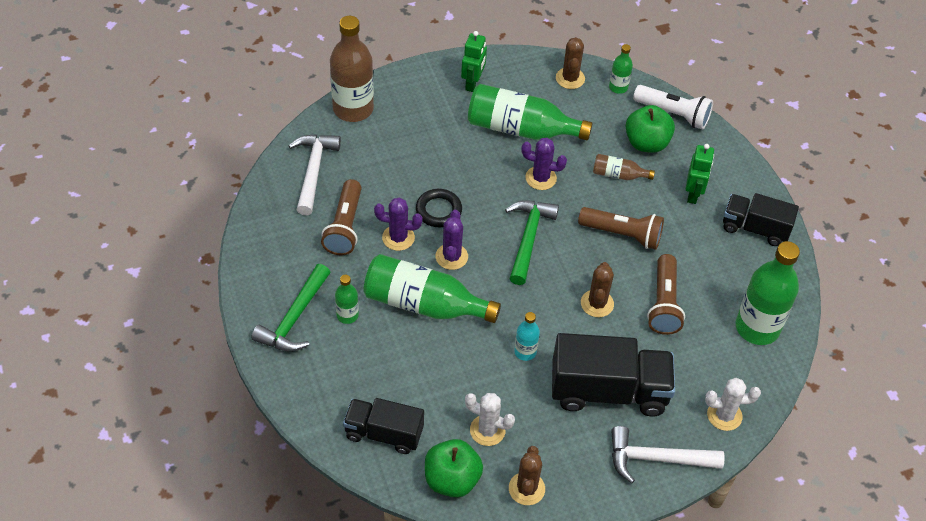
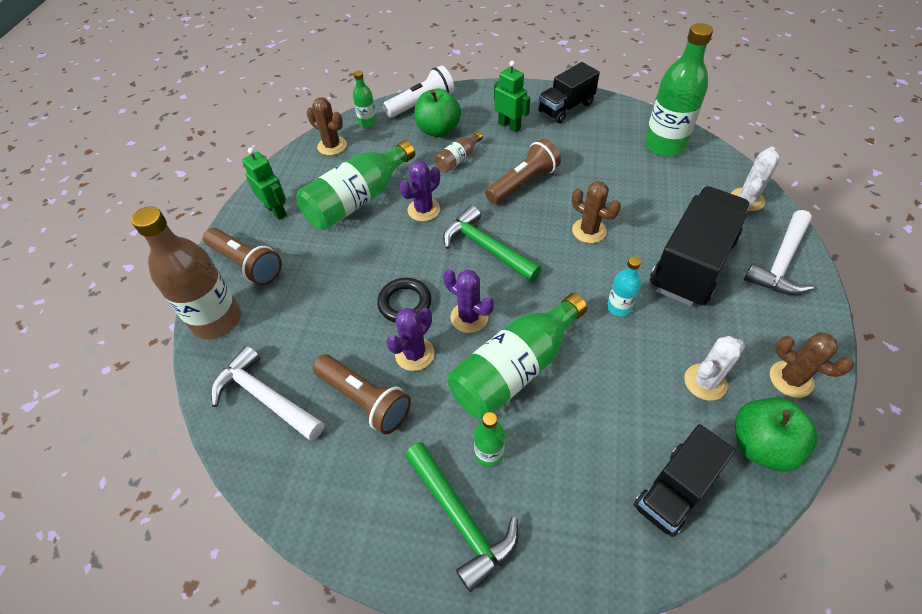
camera: 55 degrees left, 0 degrees up
(664, 303) = (612, 188): brown flashlight -> brown flashlight (247, 264)

